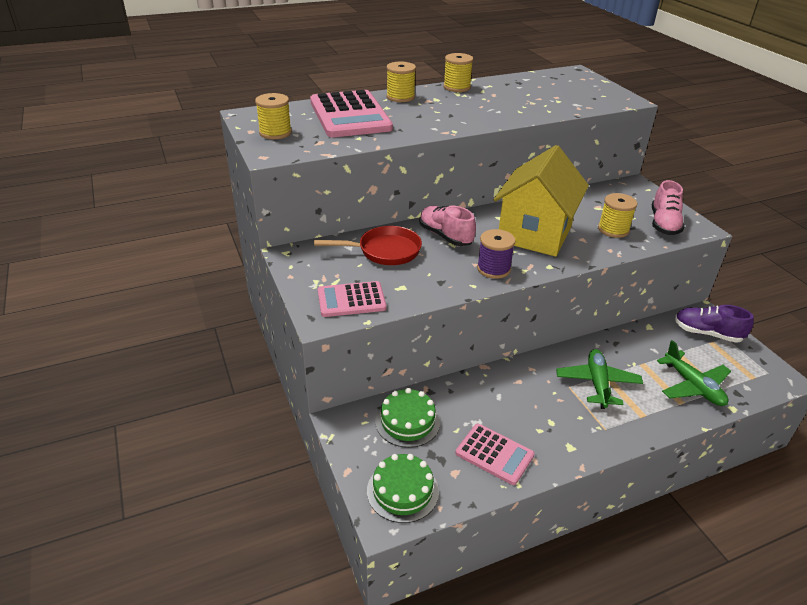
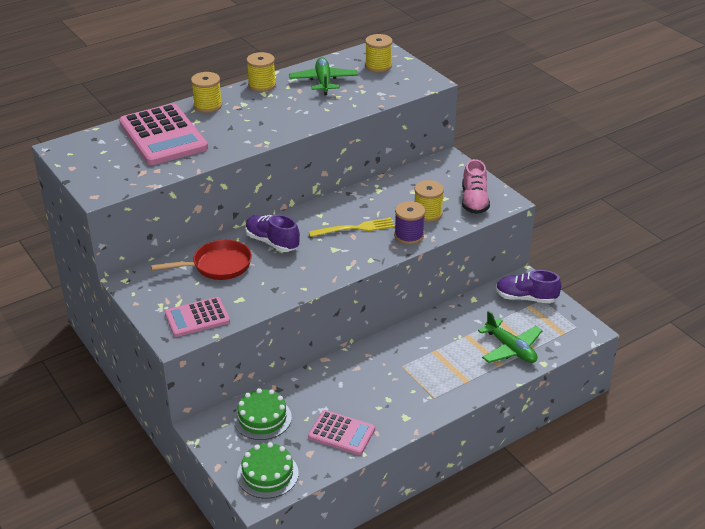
camera: 10 degrees left, 0 degrees up
(275, 133) = (96, 167): yellow spool -> yellow spool (378, 66)
(445, 236) = (272, 242): pink shoe -> purple shoe
(493, 269) = (320, 269): purple spool -> purple spool (409, 235)
(534, 234) = (355, 228): yellow house -> yellow fork
(597, 383) = (427, 359): green plane -> green plane (323, 81)

